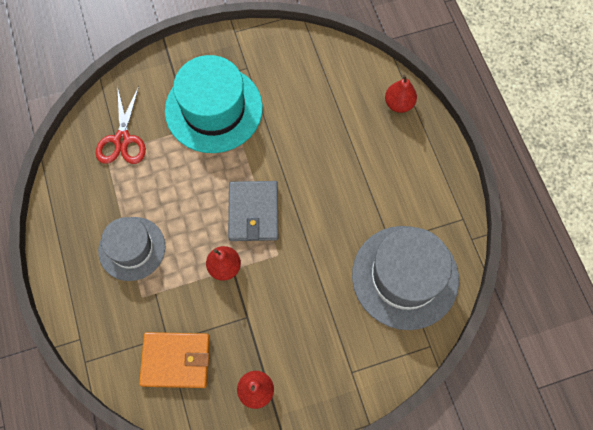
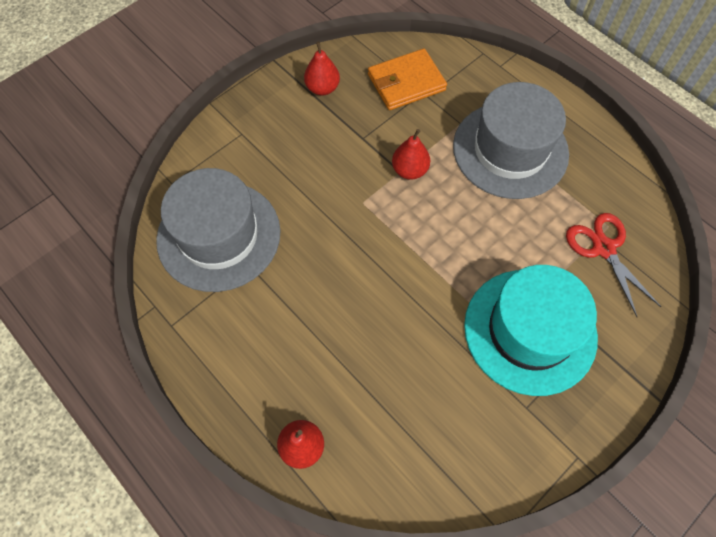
camera: 155 degrees right, 5 degrees down
(132, 248) = (510, 150): grey hat -> grey hat, size x1.58
(253, 212) = (411, 233): grey wallet -> none

